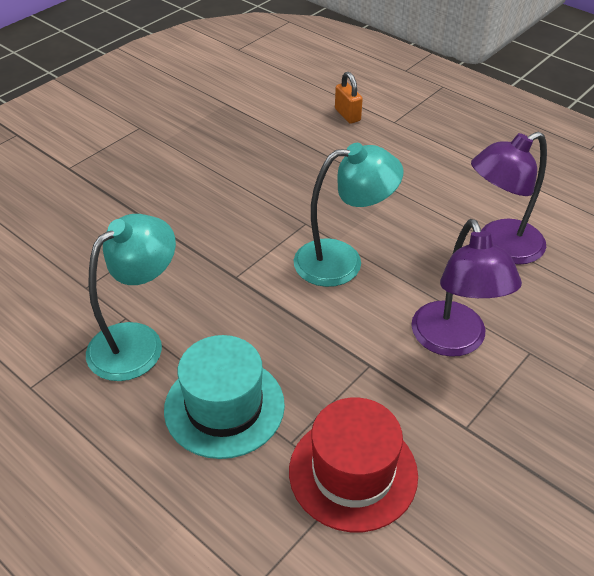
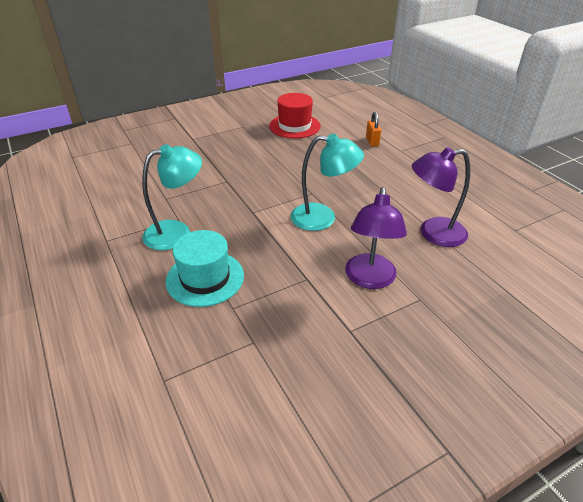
camera: 20 degrees right, 5 degrees down
(353, 472) = (261, 335): red hat -> red hat (294, 126)

